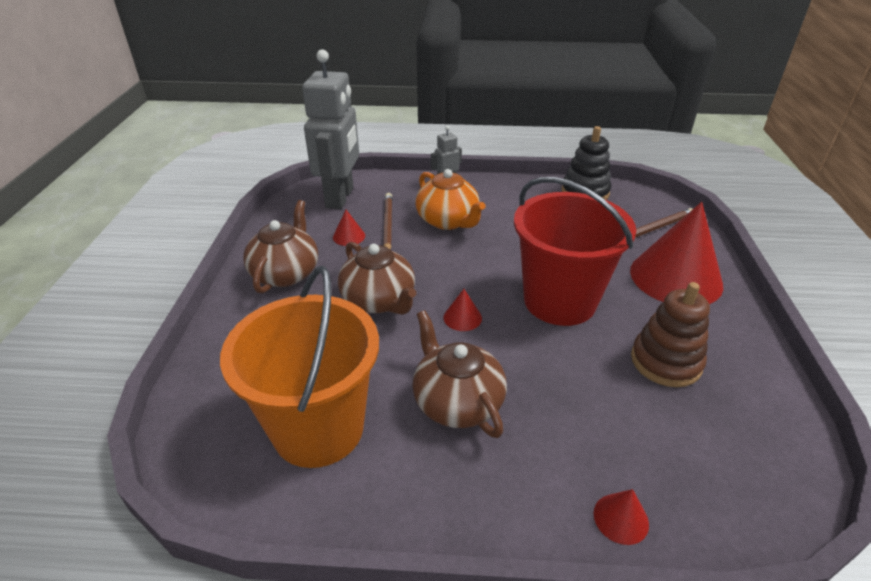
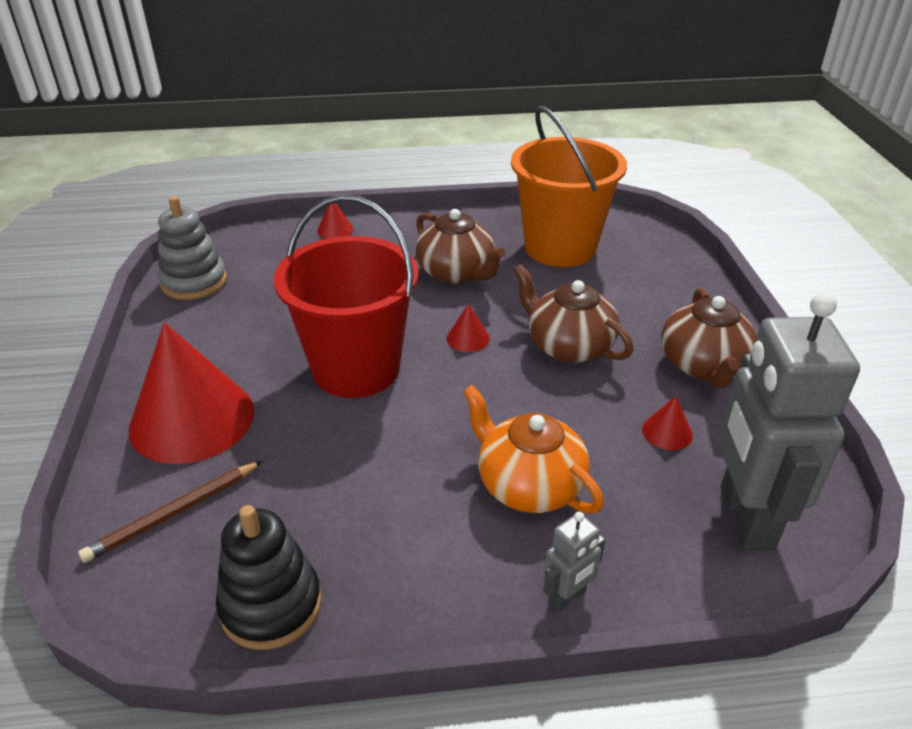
camera: 170 degrees right, 0 degrees up
(388, 225) = (622, 462): brown pencil -> none
(665, 362) = (258, 320): brown stacking toy -> none
(770, 429) = (194, 282): none -> grey stacking toy

